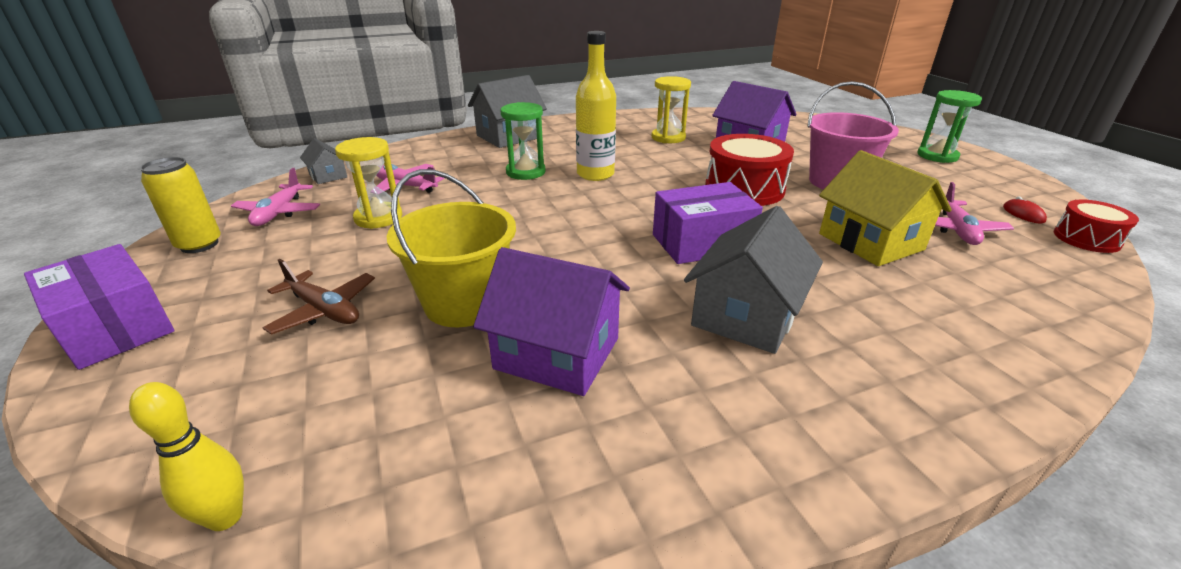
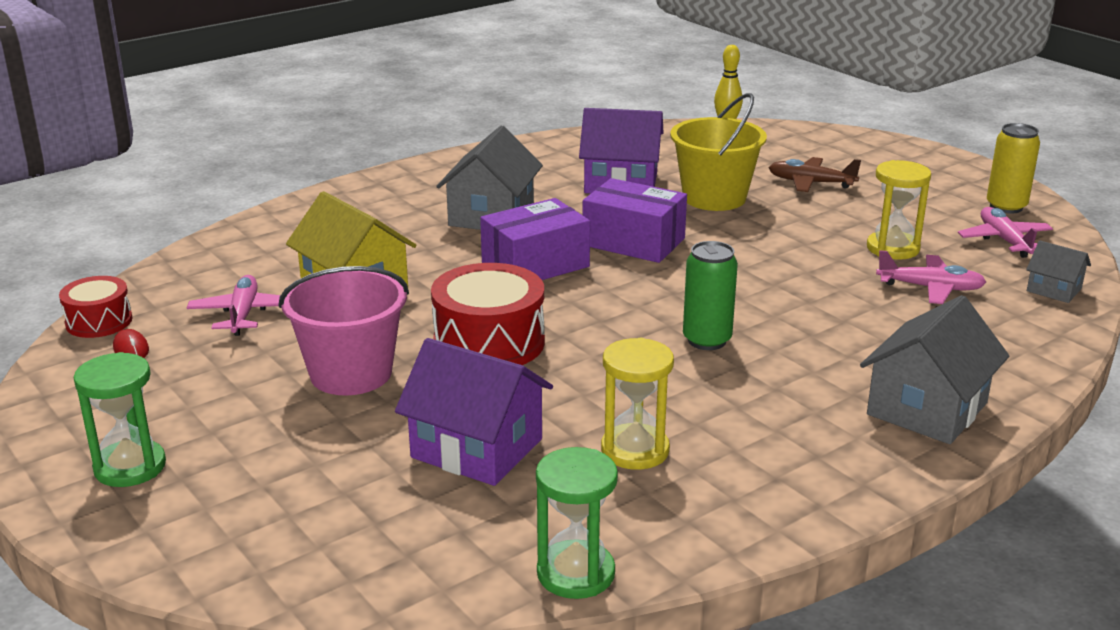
camera: 165 degrees right, 5 degrees down
(116, 327) = (932, 161): purple box -> purple box (633, 242)
(525, 172) = (807, 331): green hourglass -> green hourglass (575, 573)
(595, 174) = (707, 340): yellow bottle -> green can

